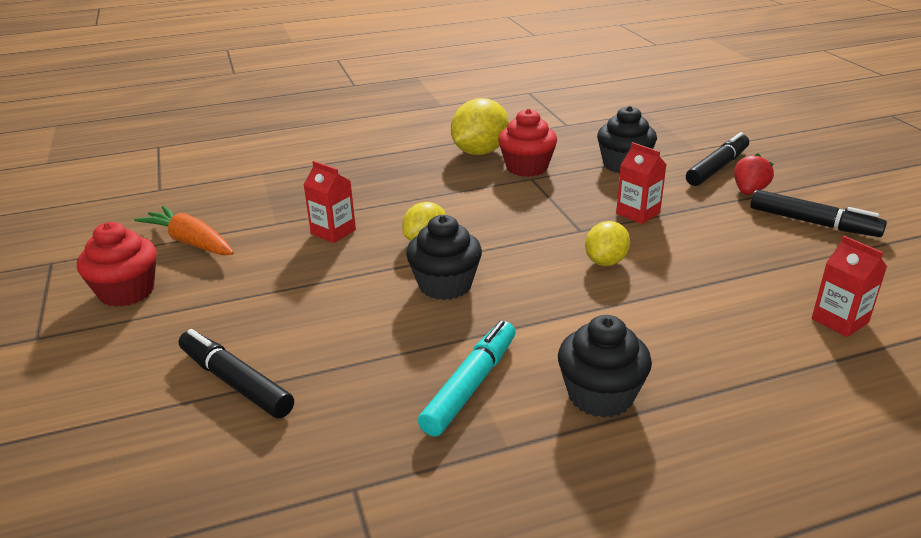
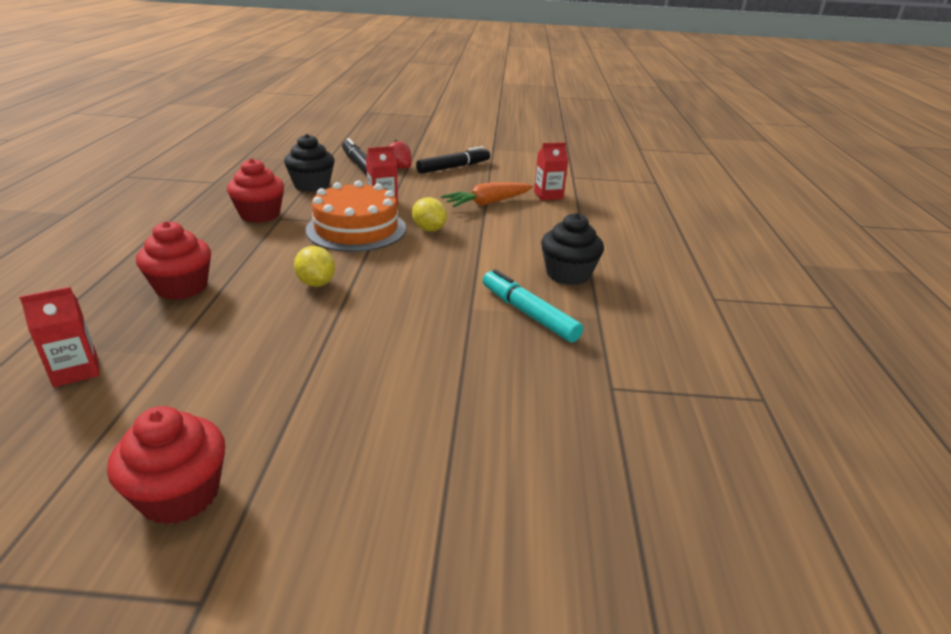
camera: 70 degrees left, 0 degrees up
(190, 242) = (122, 424): orange carrot -> orange carrot (487, 203)
(236, 382) = (442, 427): black marker -> none
(333, 232) = (238, 324): red carton -> red carton (75, 370)
(369, 189) = (181, 287): none -> red cupcake
(445, 285) = (394, 292): black cupcake -> none
(479, 152) = (199, 223): yellow lemon -> none
(554, 221) = (356, 229): none -> orange cake

